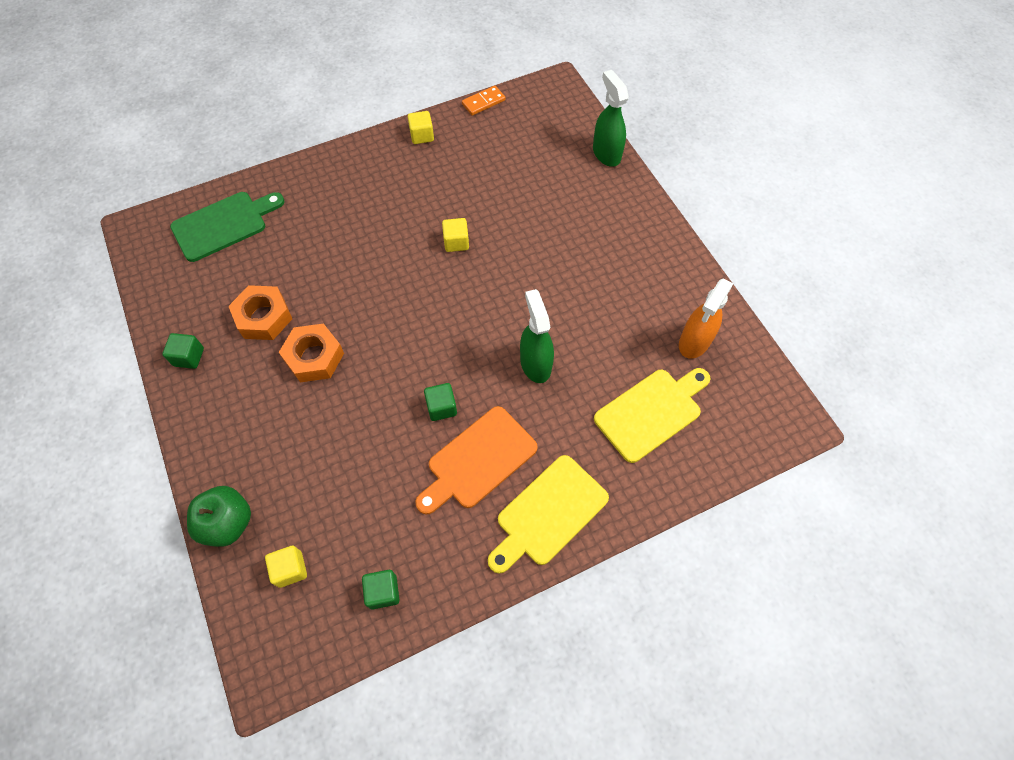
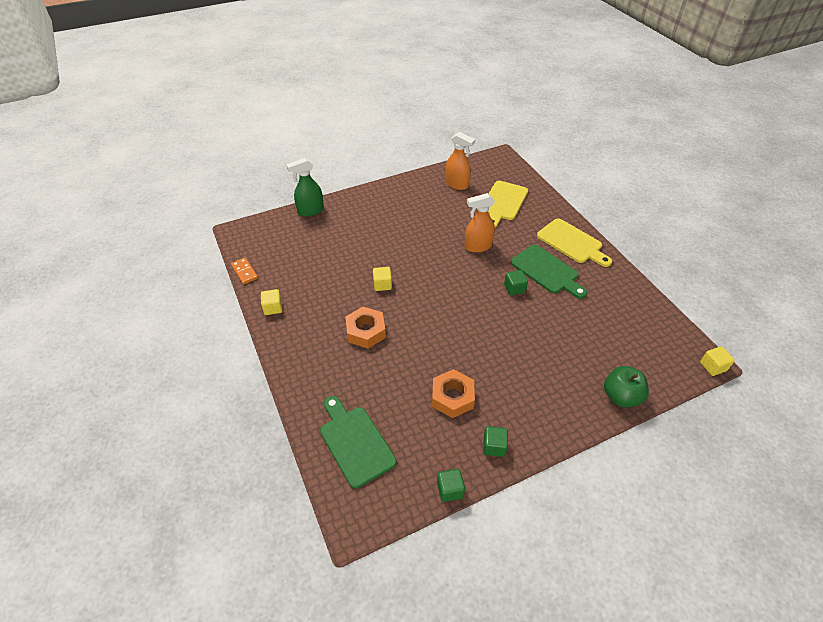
camera: 90 degrees left, 15 degrees down
(290, 569) = (640, 357): yellow cube -> yellow cube (713, 366)
(314, 357) = (485, 360): orange nut -> orange nut (366, 331)
(383, 592) = (638, 310): green cube -> green cube (450, 490)
(478, 460) = (547, 271): orange cutting board -> green cutting board
(535, 363) = (477, 246): green spray bottle -> orange spray bottle
(651, 412) = (503, 202): yellow cutting board -> yellow cutting board turned 120 degrees counterclockwise

